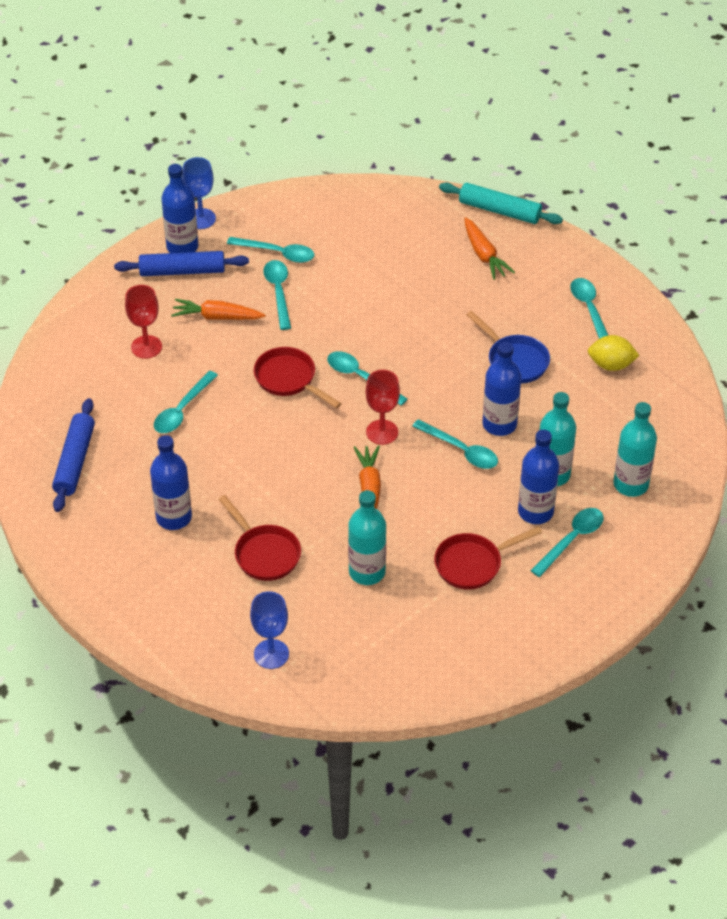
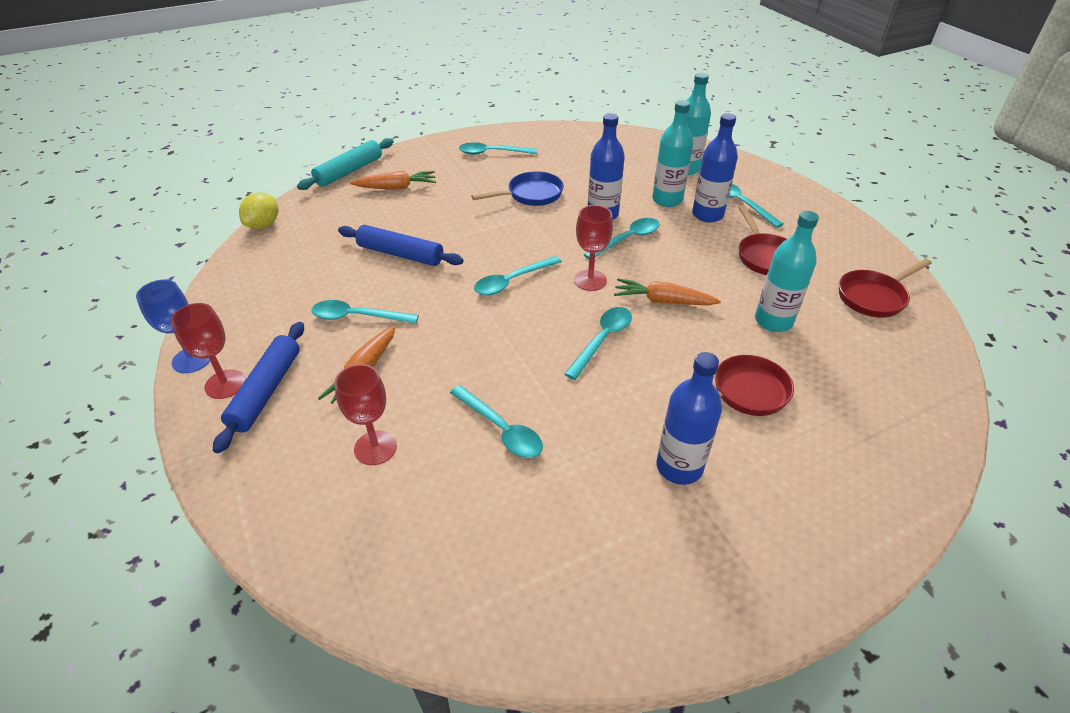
camera: 75 degrees left, 5 degrees down
(74, 461) = (553, 567): blue rolling pin -> blue rolling pin (400, 254)
(182, 247) = (225, 384): blue bottle -> red goblet
(271, 654) = (892, 411): blue goblet -> none
(277, 253) = (298, 308): turquoise spoon -> turquoise spoon (602, 340)
(289, 379) = (491, 331): red pan -> red pan (874, 297)
(611, 365) = (556, 155): yellow lemon -> yellow lemon (264, 225)

